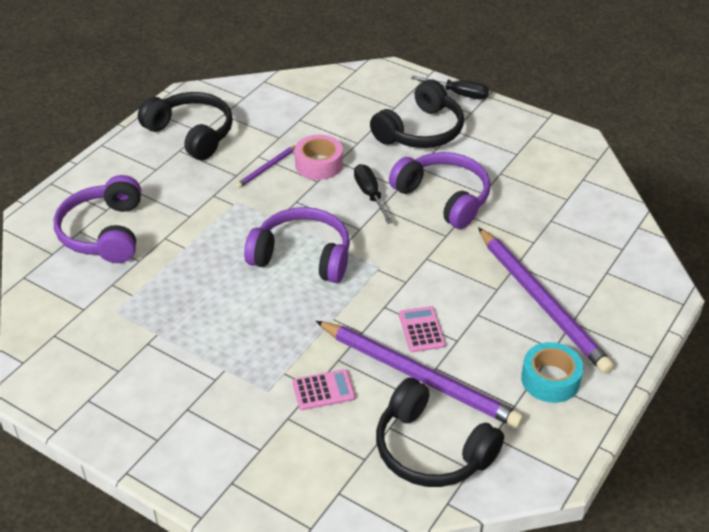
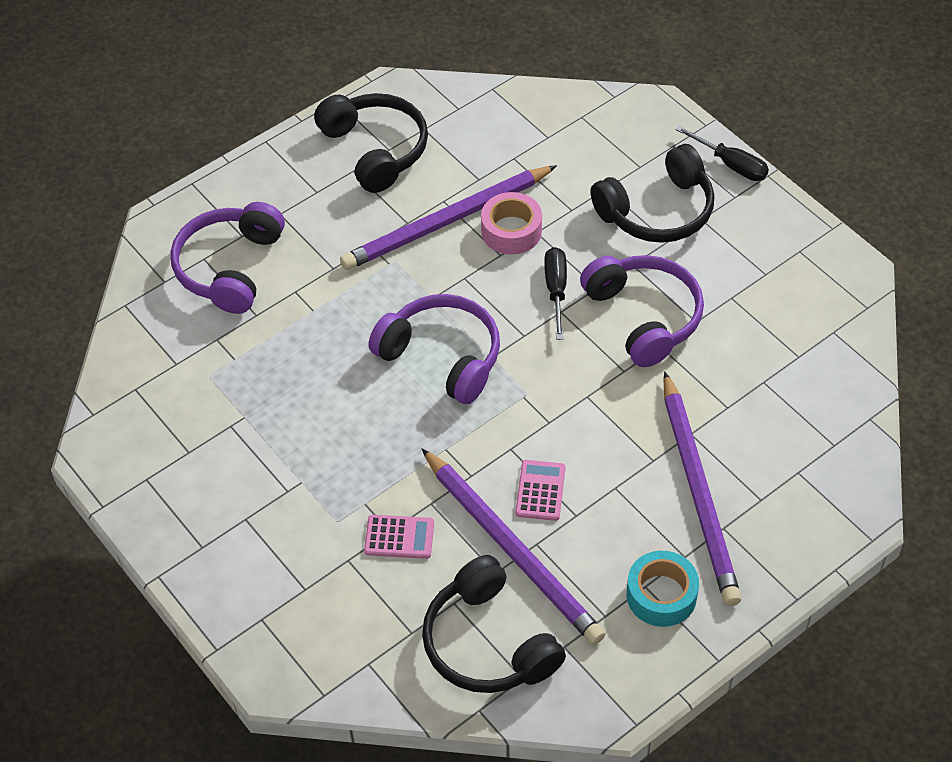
camera: 20 degrees right, 10 degrees up
(267, 168) = (447, 221): purple pencil -> purple pencil, size x2.24

